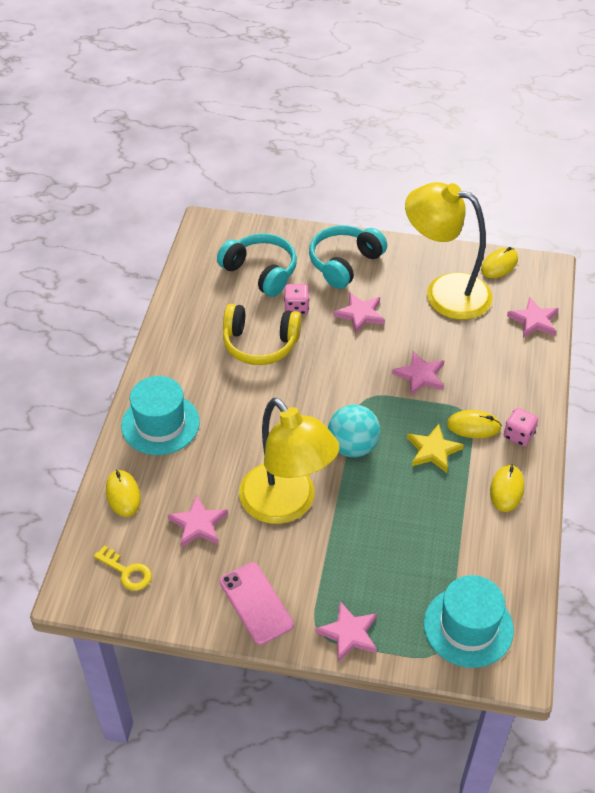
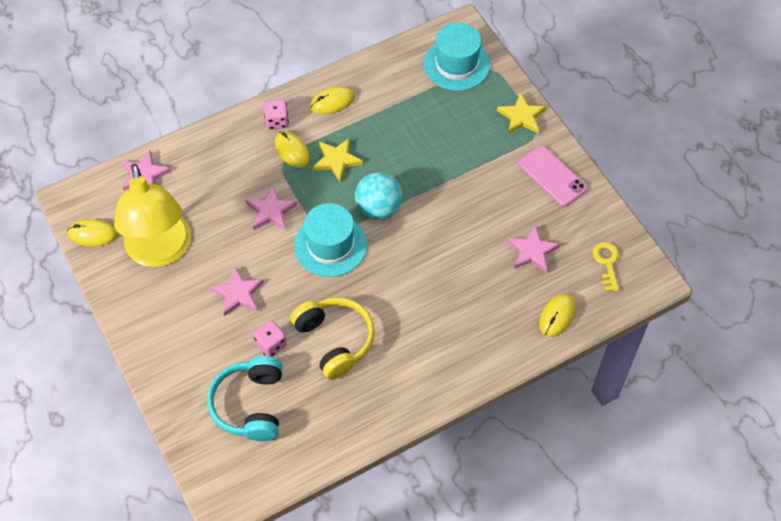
camera: 130 degrees left, 10 degrees up
(160, 424) = (477, 345): turquoise hat -> turquoise hat (330, 245)
(256, 603) = (552, 176): pink phone -> pink phone turned 60 degrees counterclockwise
(286, 505) = (465, 212): yellow lamp -> none
(344, 263) = (184, 347): turquoise headphones -> none
(349, 633) = (521, 116): pink star -> yellow star

